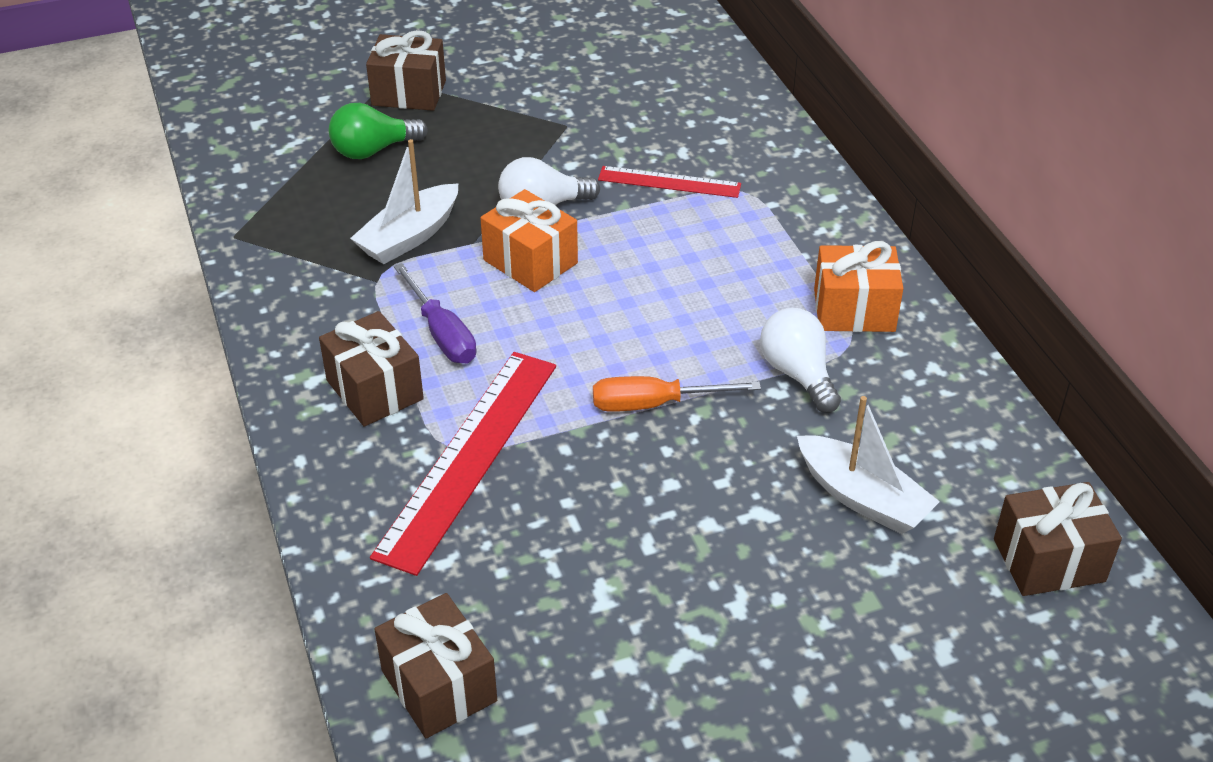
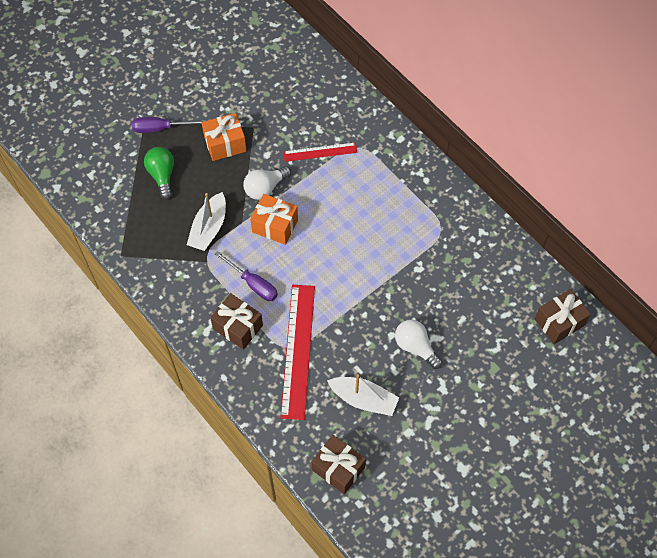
camera: 20 degrees left, 20 degrees up
(373, 150) = (162, 175): green light bulb -> green light bulb turned 120 degrees clockwise
(409, 93) = (160, 128): brown gift -> purple screwdriver
(654, 404) = (367, 293): orange screwdriver -> none
(798, 374) = (424, 255): white light bulb -> white light bulb (415, 347)
(854, 310) = (436, 208): orange gift -> orange gift (225, 144)
(862, 498) = (474, 315): white boat -> white boat (363, 399)

